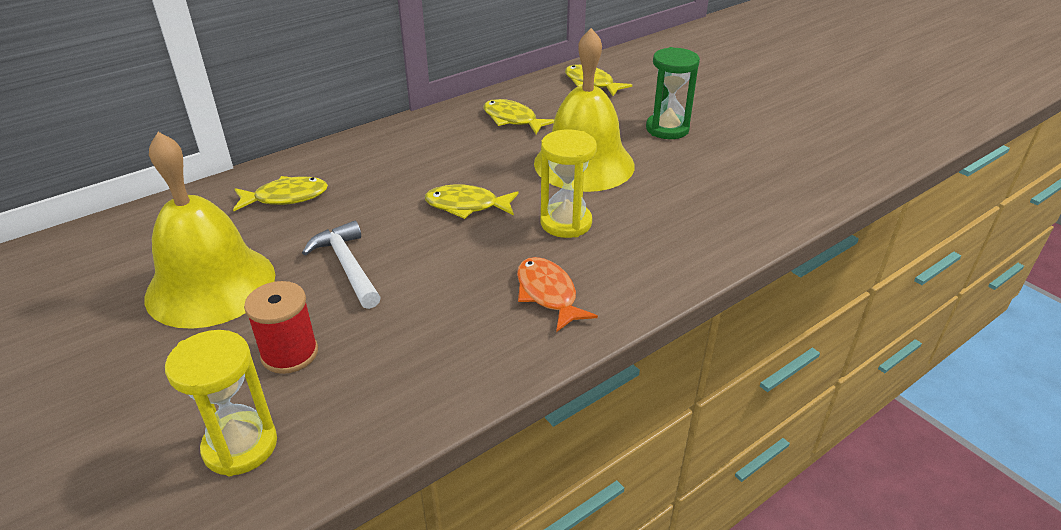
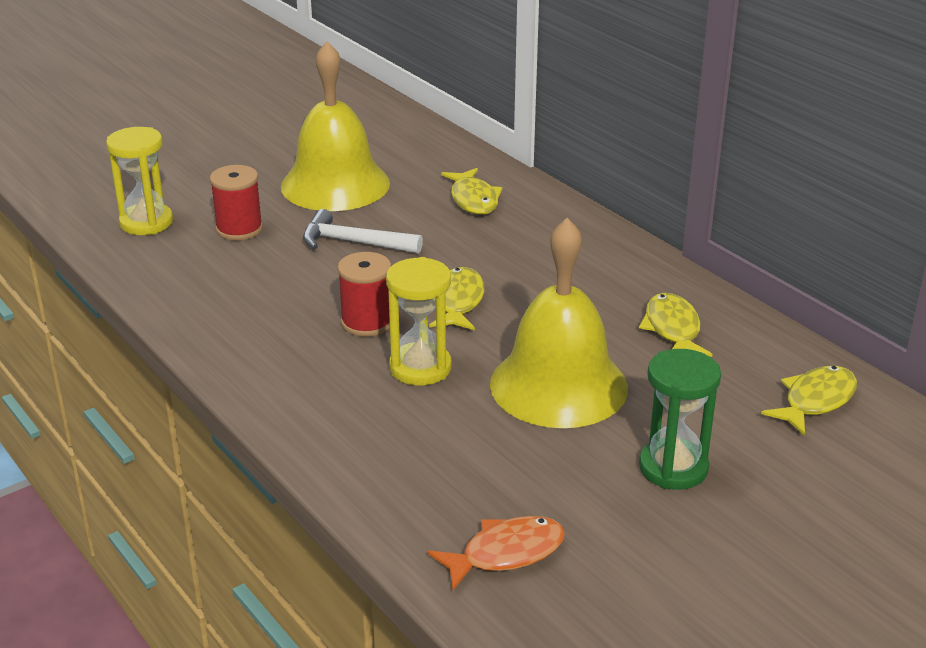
camera: 90 degrees right, 5 degrees down
(347, 266) = (354, 242): white hammer -> white hammer turned 135 degrees counterclockwise
(496, 252) = (367, 322): none -> red spool
(512, 119) = (672, 329): yellow fish -> yellow fish turned 45 degrees counterclockwise
(548, 294) = (292, 354): orange fish -> orange fish (505, 553)

